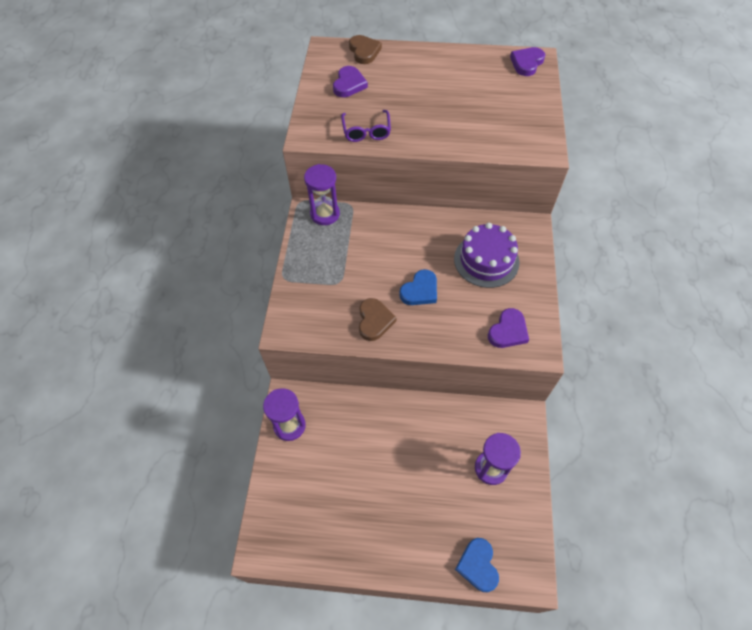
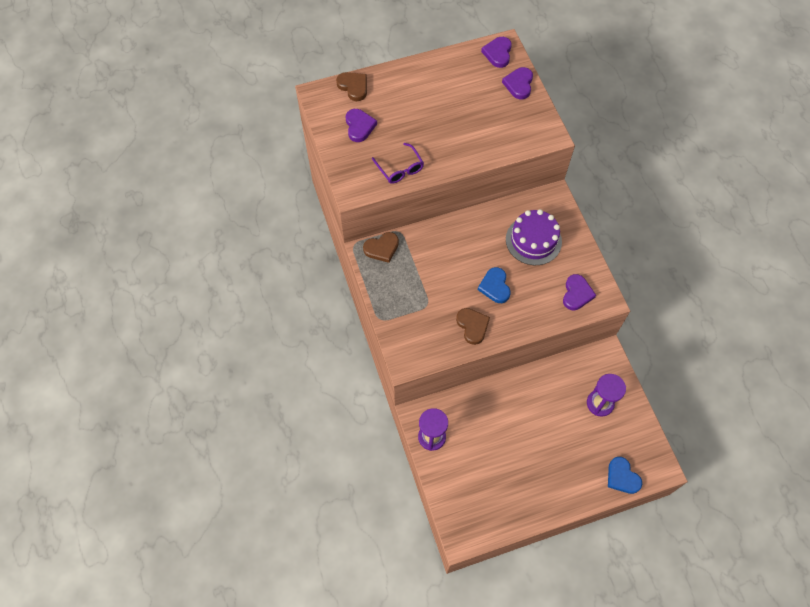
camera: 25 degrees left, 5 degrees up
(325, 214) = (382, 248): purple hourglass -> brown heart
(420, 290) = (495, 287): blue heart -> blue heart turned 150 degrees clockwise
(534, 95) = (519, 84): none -> purple heart

